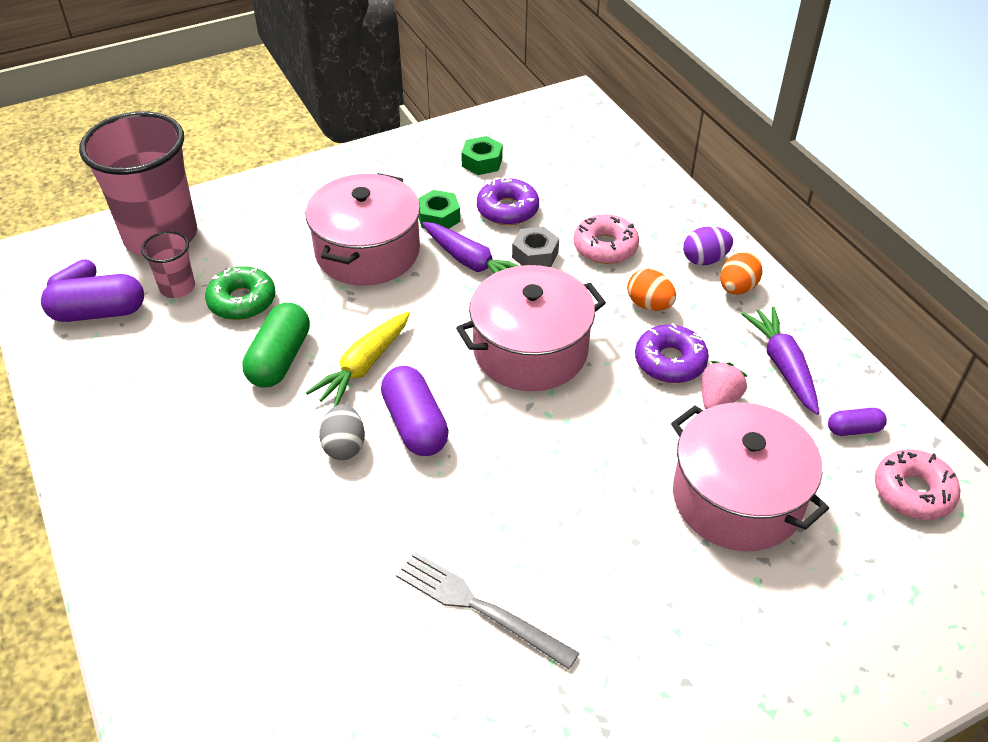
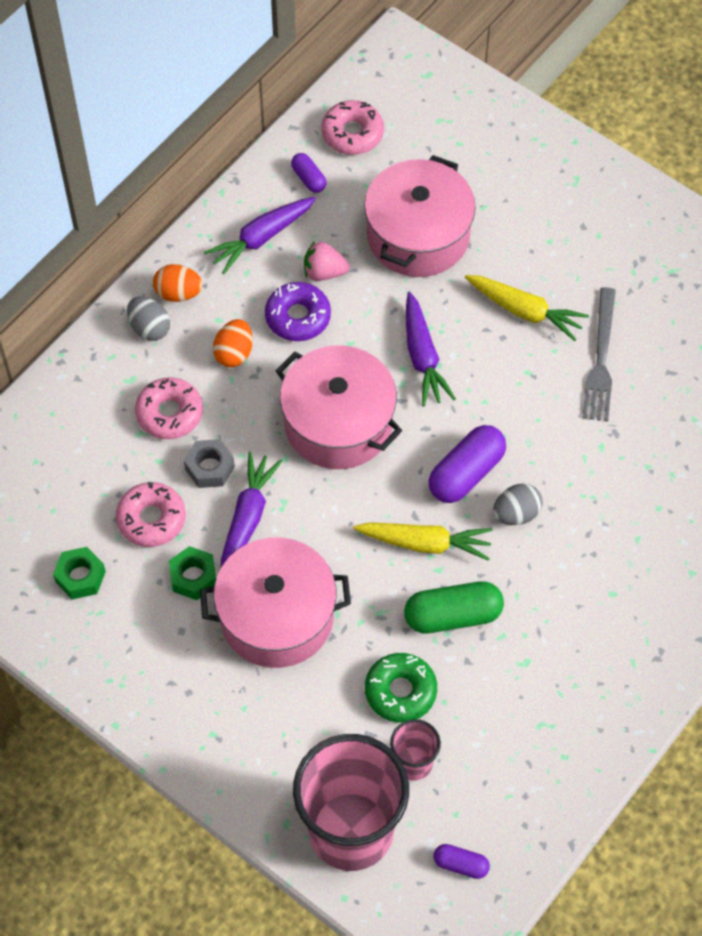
camera: 115 degrees left, 15 degrees up
(98, 313) = (483, 813): purple capsule -> none
(507, 210) = (151, 519): purple donut -> pink donut
(572, 442) = (422, 356): none -> purple carrot
(585, 558) = (524, 311): none -> yellow carrot
(704, 260) = (149, 328): purple egg -> grey egg

